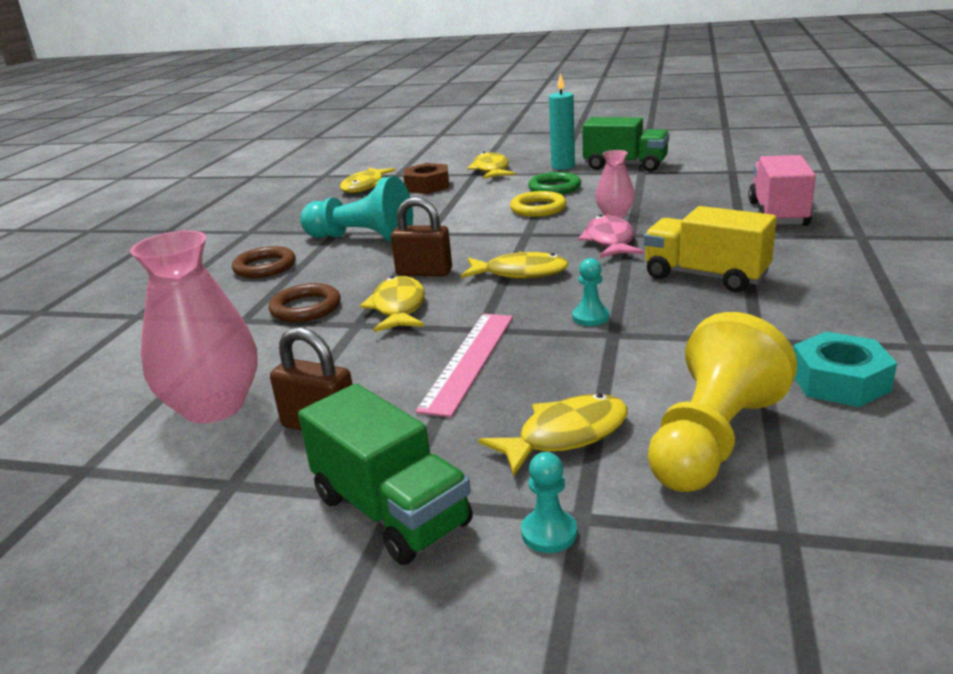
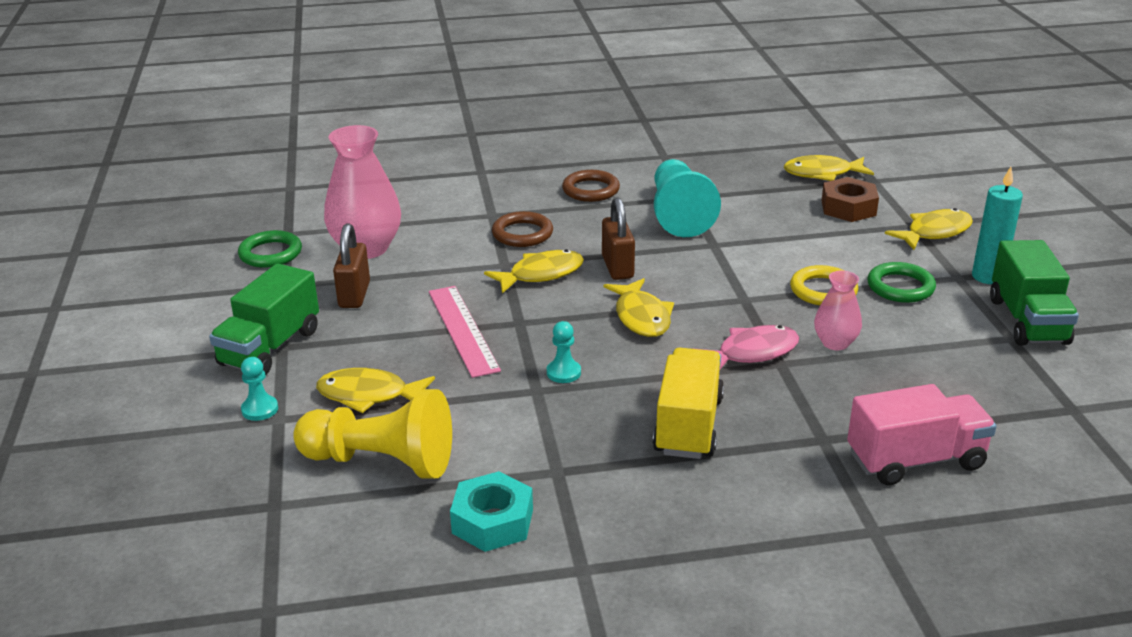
camera: 65 degrees right, 5 degrees up
(122, 491) = (270, 253): none -> green ring
(468, 360) = (463, 330): pink ruler -> pink ruler turned 75 degrees clockwise
(565, 435) = (369, 395): yellow fish -> yellow fish turned 150 degrees clockwise

